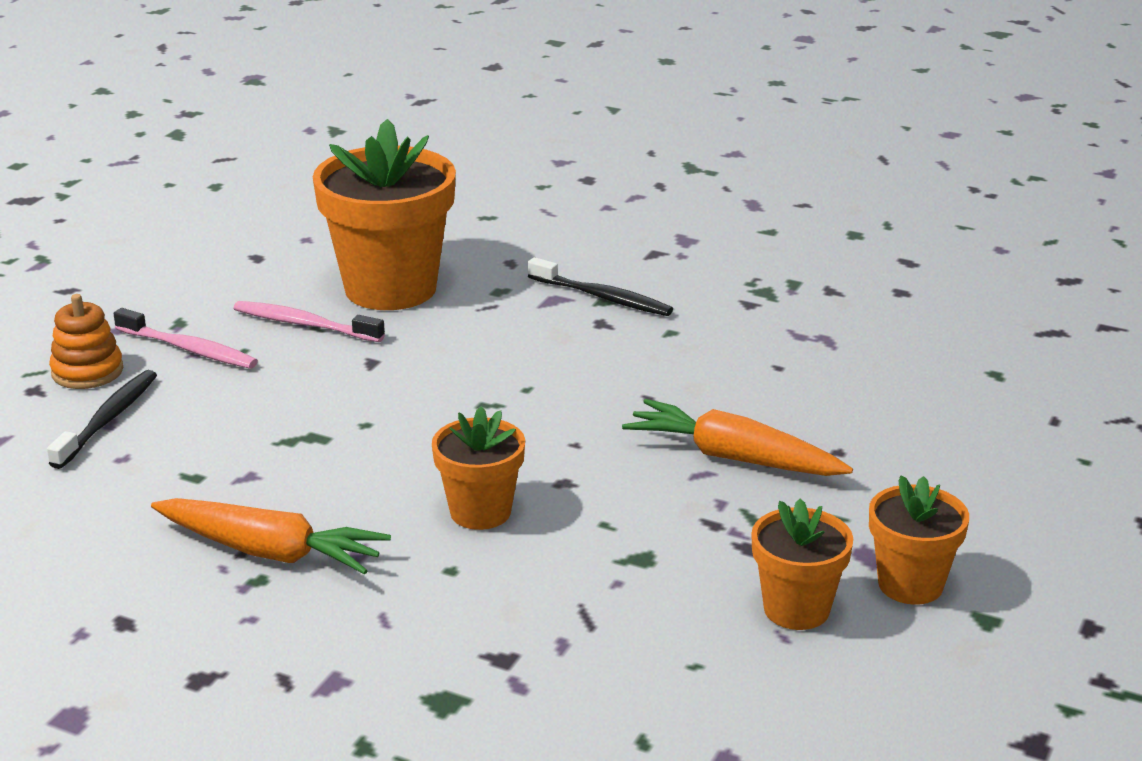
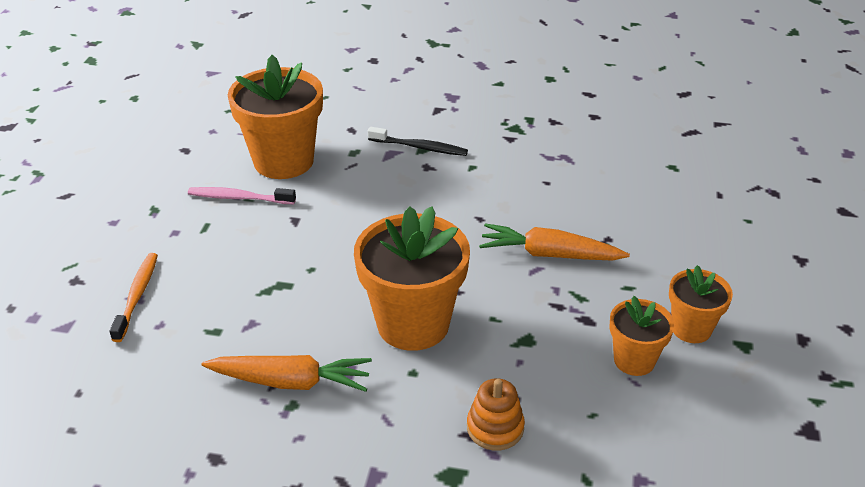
camera: 15 degrees left, 10 degrees up
(87, 371) = (107, 259): orange stacking toy -> orange stacking toy (495, 428)
(108, 420) = (137, 296): black toothbrush -> orange toothbrush
(189, 349) = (169, 230): pink toothbrush -> none
(480, 512) = (413, 324): orange flower pot -> orange flower pot, size x1.84

